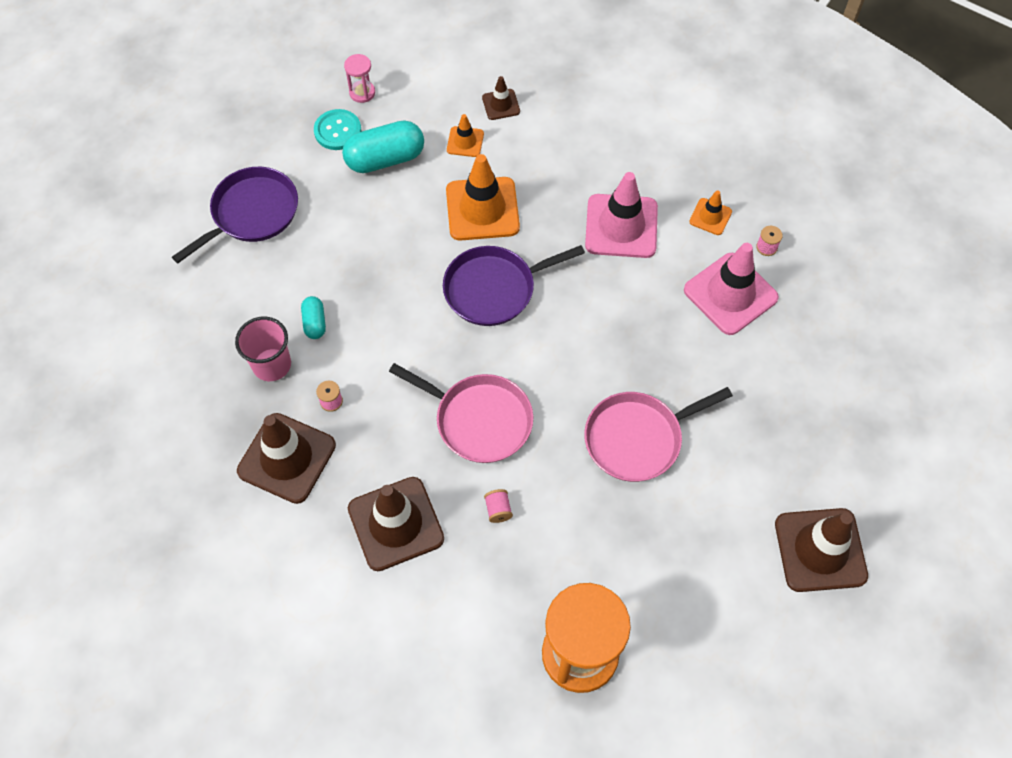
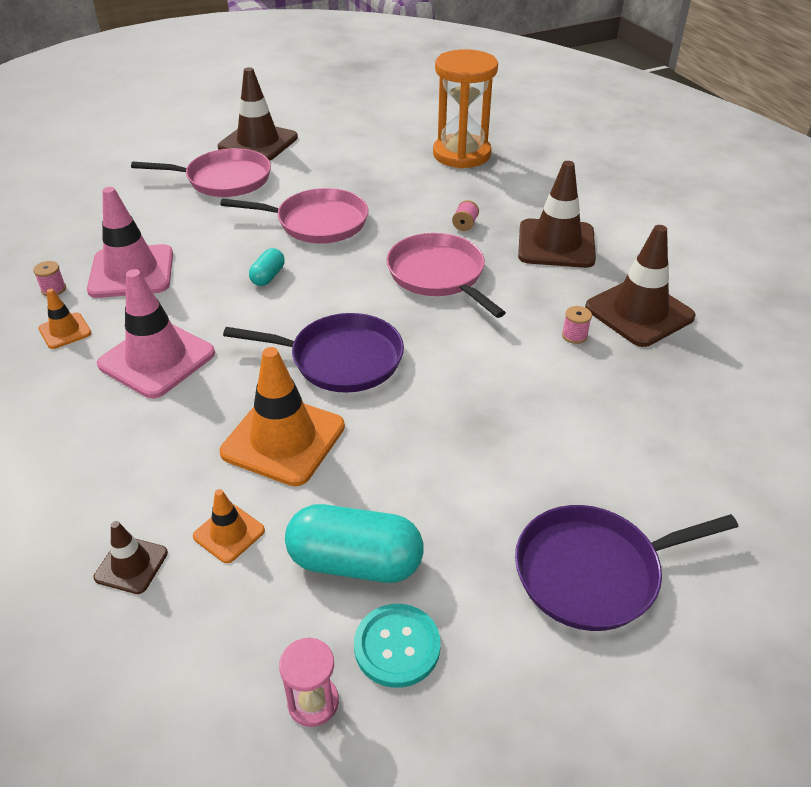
camera: 150 degrees left, 20 degrees down
(272, 365) = (628, 387): pink cup -> none
(315, 323) = (560, 406): turquoise capsule -> turquoise capsule (268, 276)
(786, 460) = (224, 179): none -> pink pan

